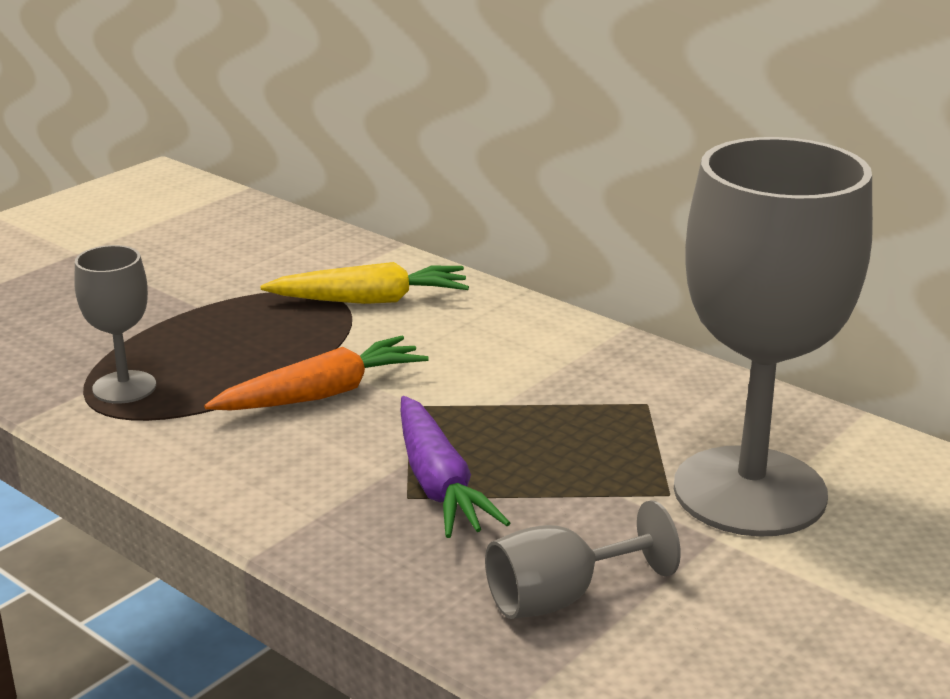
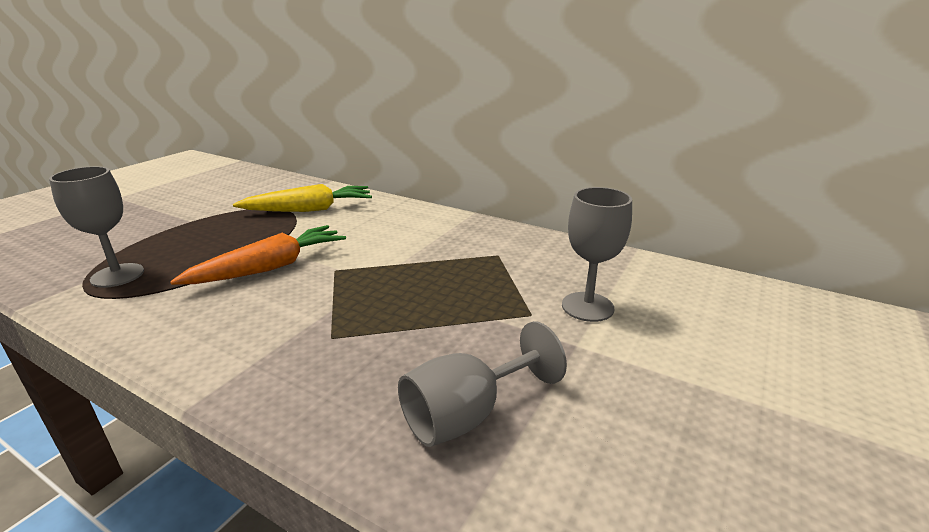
camera: 10 degrees left, 0 degrees up
(438, 483) = (356, 324): purple carrot -> none
(749, 491) = (587, 307): grey goblet -> grey goblet, size x0.46

